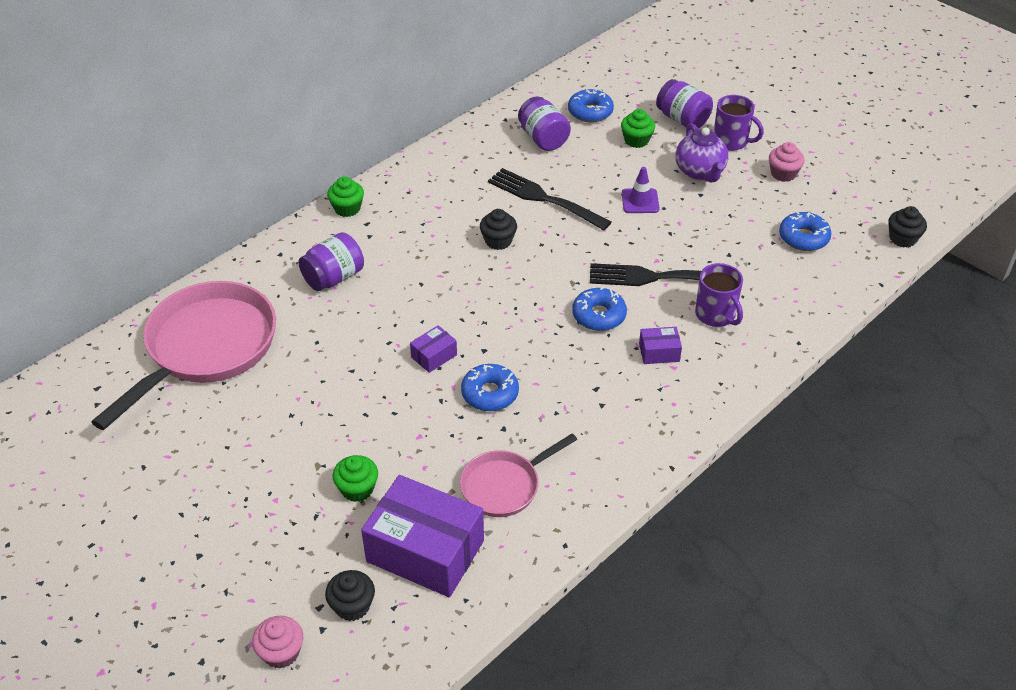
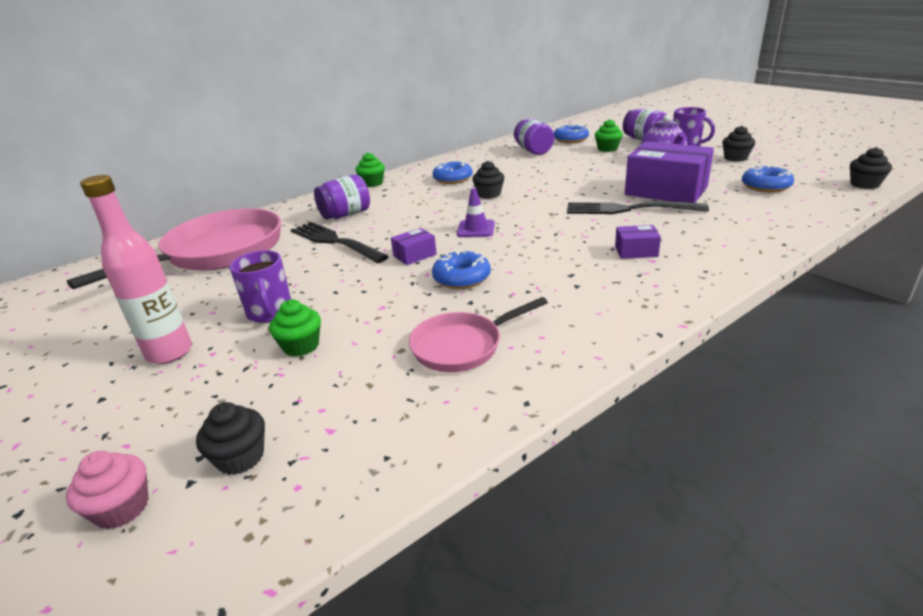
camera: 10 degrees right, 15 degrees down
(233, 500) = (169, 353): none -> pink bottle
(425, 551) = (353, 403): purple box -> purple box (666, 191)
(543, 198) = (530, 175): black fork -> black fork (334, 241)
(599, 315) = (575, 230): blue donut -> blue donut (453, 179)
(640, 201) = (612, 173): purple traffic cone -> purple traffic cone (476, 229)
(716, 315) = (691, 228): purple mug -> purple mug (270, 312)
(783, 173) = (735, 158): pink cupcake -> black cupcake

